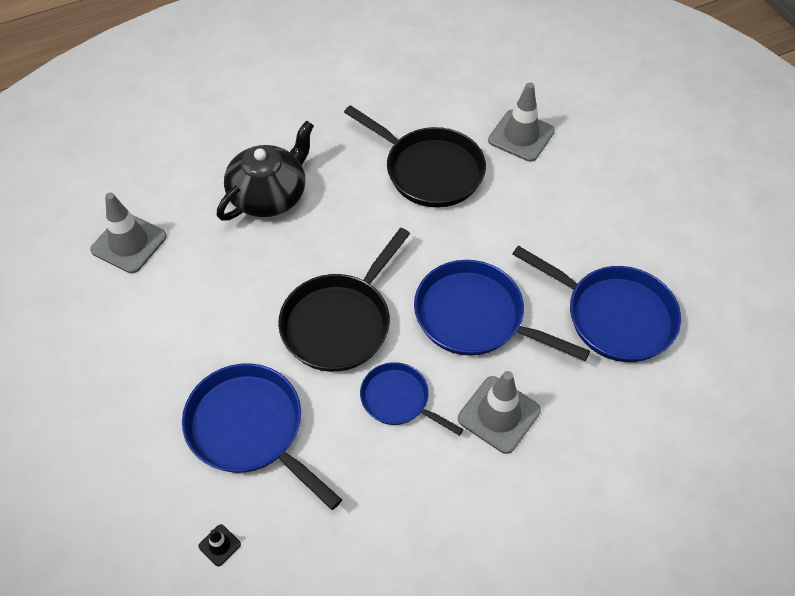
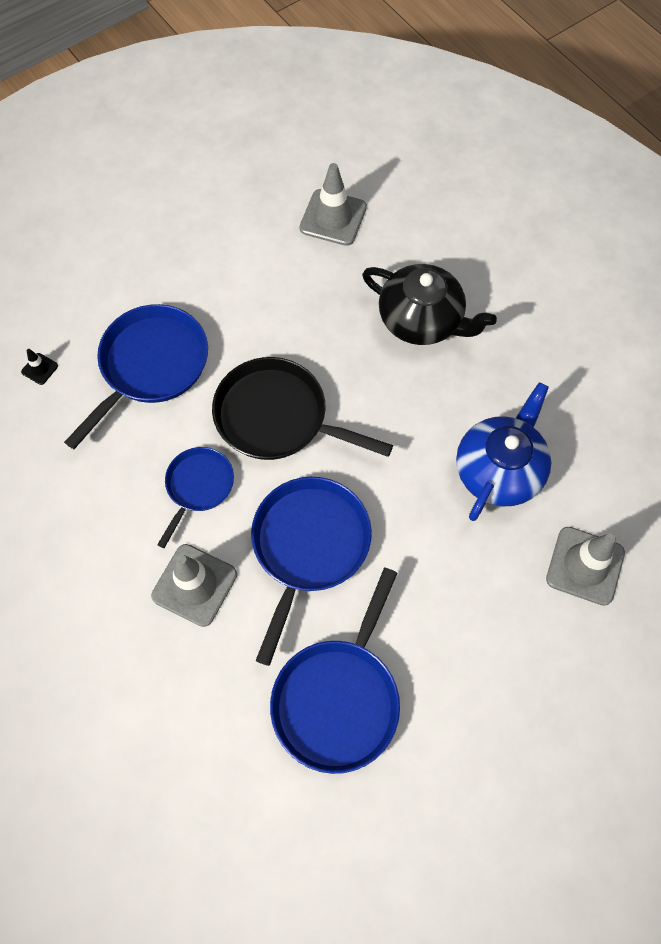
camera: 80 degrees right, 10 degrees up
(429, 170) = (499, 469): black pan -> blue teapot

